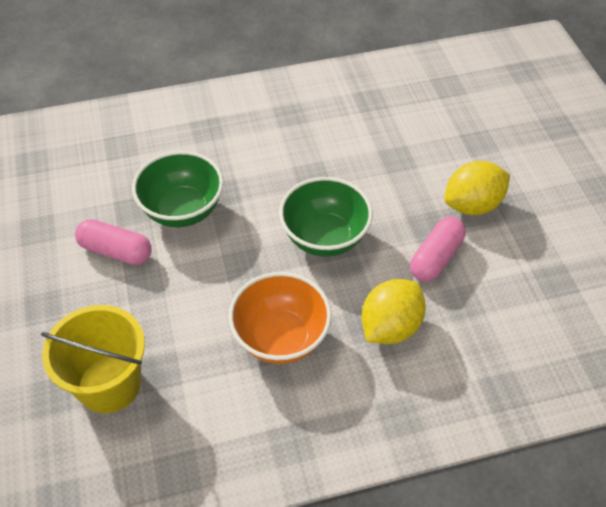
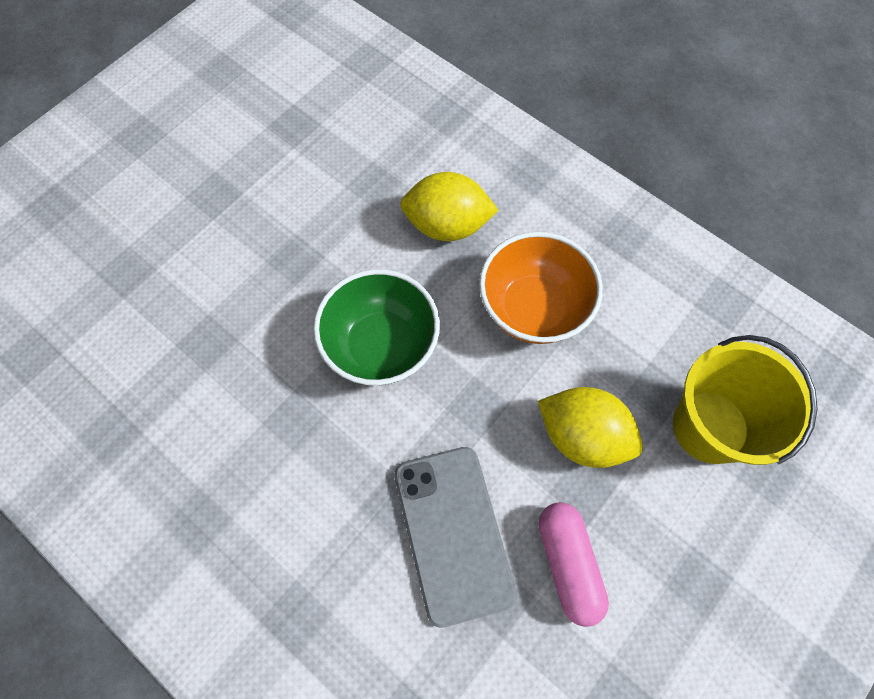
camera: 125 degrees left, 15 degrees up
(182, 210) = (453, 533): green bowl -> grey phone
(436, 257) = (334, 230): pink capsule -> none
(472, 205) = (236, 232): yellow lemon -> yellow lemon (582, 436)

